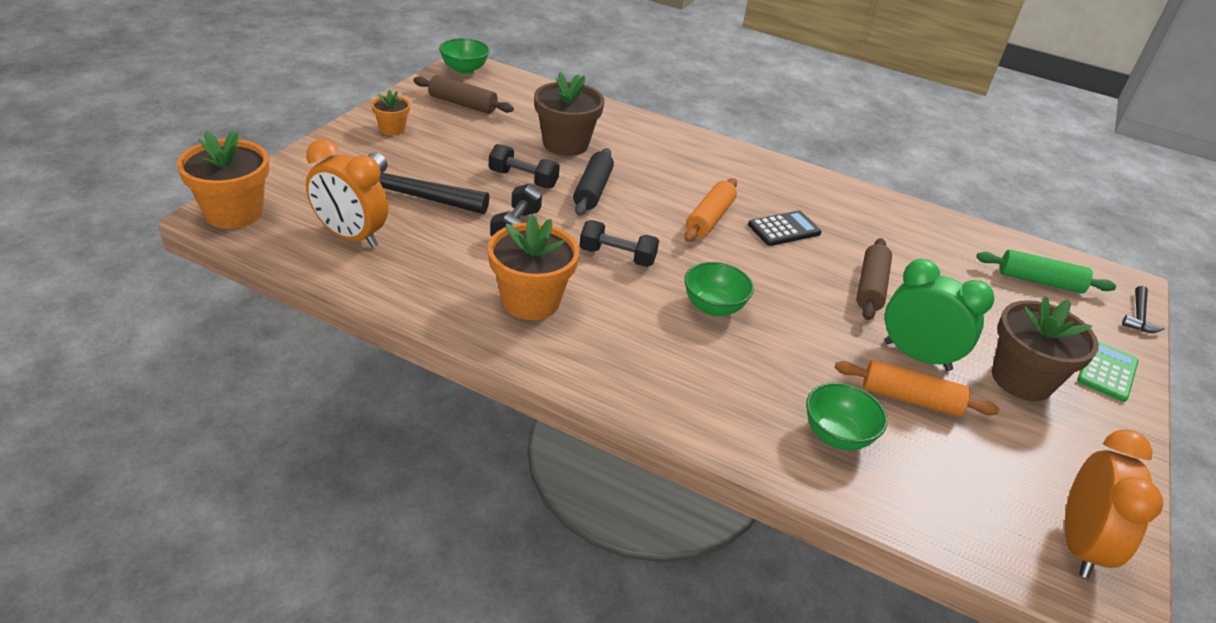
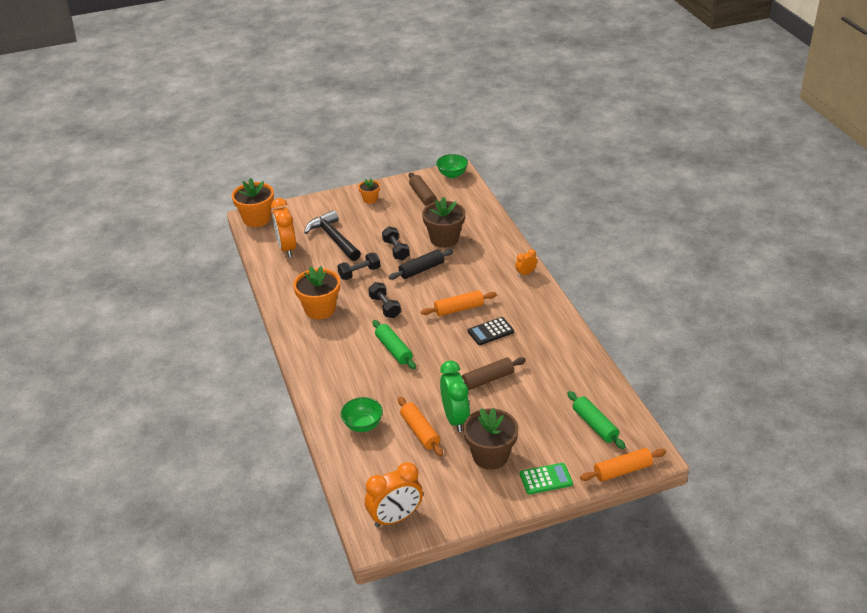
camera: 50 degrees right, 0 degrees up
(713, 307) = (394, 350): green bowl -> green rolling pin
(716, 149) = (525, 273): none -> orange clock
(784, 229) = (490, 331): black calculator -> black calculator turned 135 degrees clockwise
(1138, 316) = (622, 470): black hammer -> orange rolling pin

